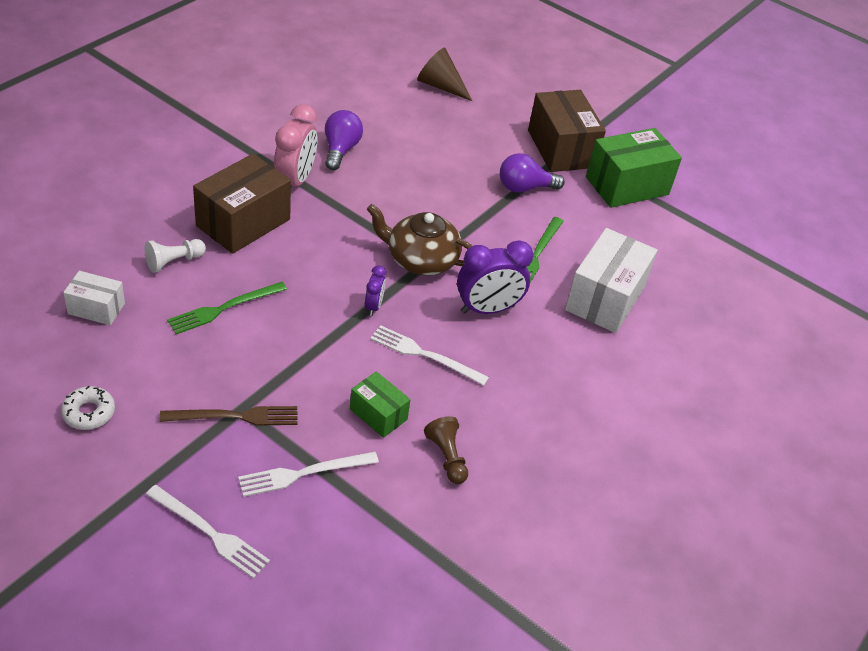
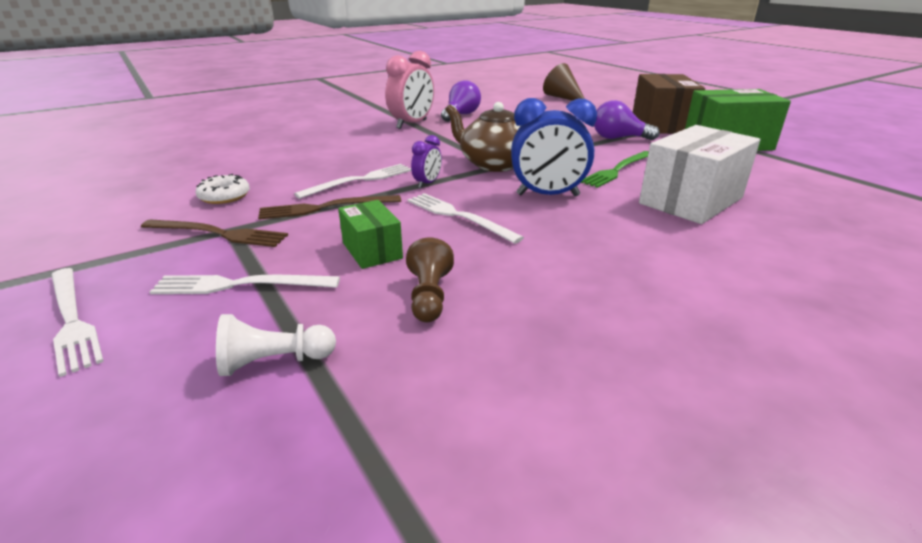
camera: 25 degrees right, 15 degrees down
(89, 413) = (89, 215): white donut -> white donut (224, 196)
(96, 308) = (181, 164): white box -> none
(174, 262) = (273, 149): white pawn -> white pawn (274, 362)
(224, 308) = (286, 173): green fork -> none
(243, 222) = (350, 137): brown box -> none
(303, 362) = (325, 208): none -> brown fork
(307, 311) = (360, 180): none -> white fork
(487, 309) = (547, 195): purple clock -> blue clock

